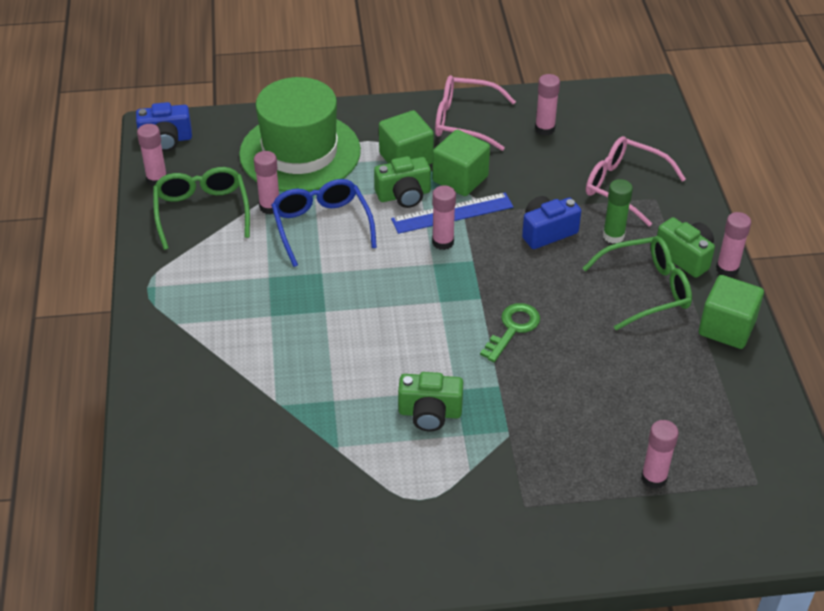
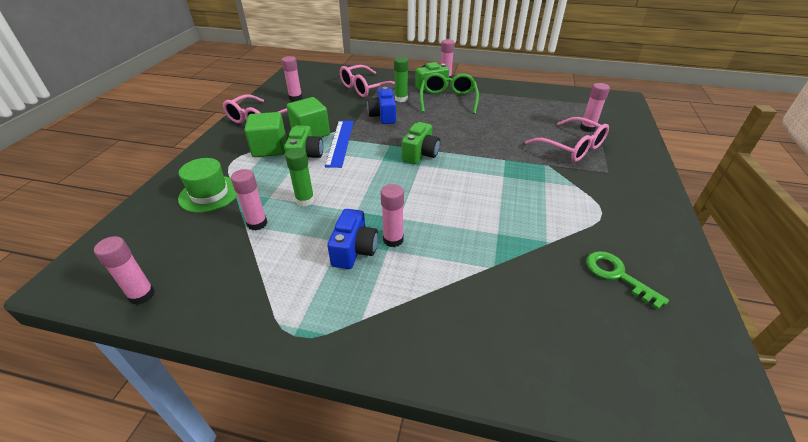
camera: 70 degrees left, 5 degrees down
(166, 140) = (92, 276): blue camera -> blue camera (354, 250)
(202, 212) = (223, 269): green glasses -> none
(300, 152) = (209, 194): green hat -> green hat, size x0.54
(322, 226) = (305, 200): blue glasses -> green glue stick
(430, 413) = (522, 191): green camera -> green camera (420, 154)
(443, 242) = (364, 152): pink glue stick -> pink glue stick (393, 240)
(513, 328) = (458, 144): green key -> green key (616, 275)
(576, 459) = (571, 147): none -> pink glasses
(726, 328) = (486, 87): green cube -> none

